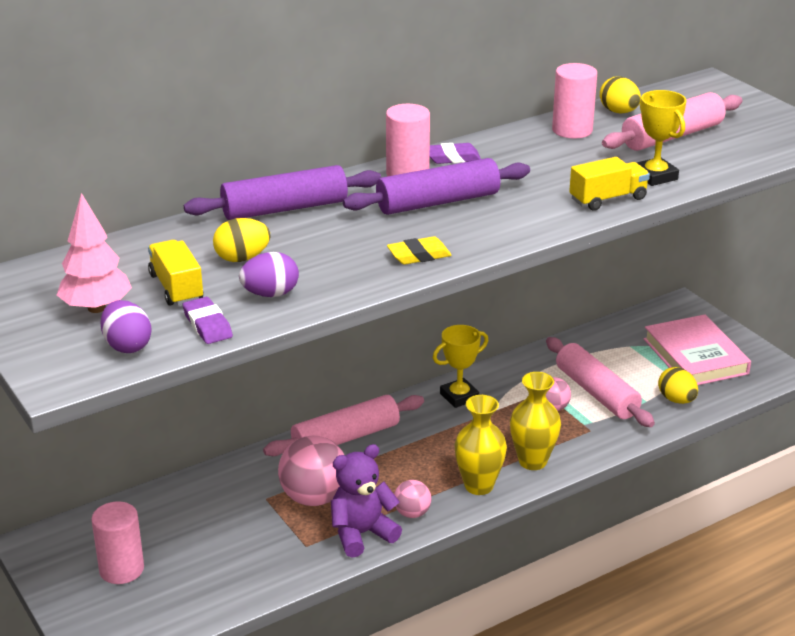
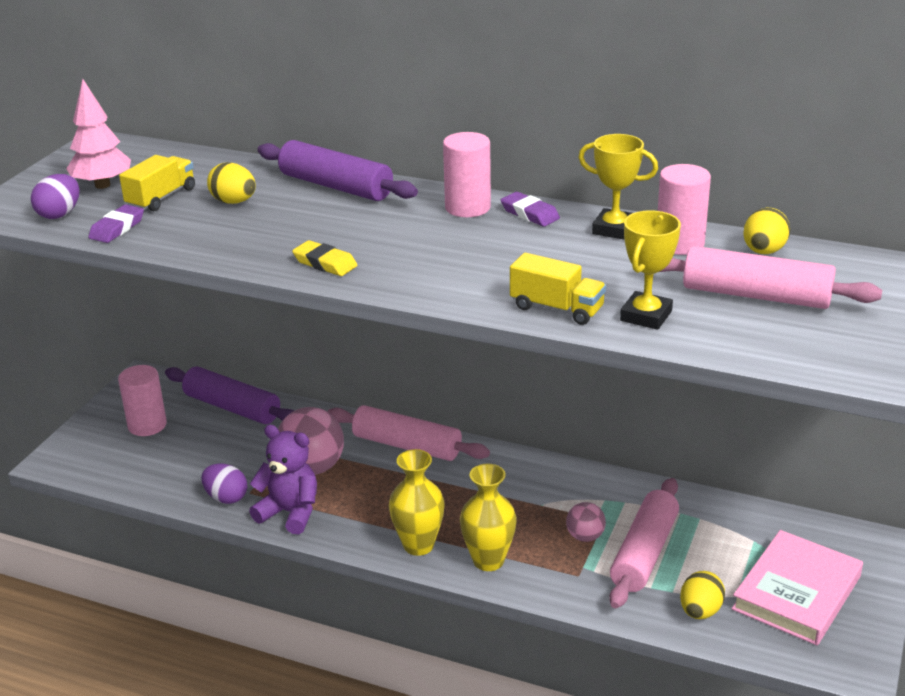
camera: 55 degrees right, 0 degrees up
(270, 294) = (189, 232): purple egg -> purple egg (226, 497)
(412, 513) = (343, 526): pink ball -> none
(438, 202) = (433, 237): purple rolling pin -> purple rolling pin (232, 407)
(459, 396) = (535, 476): yellow trophy -> yellow trophy (614, 229)

